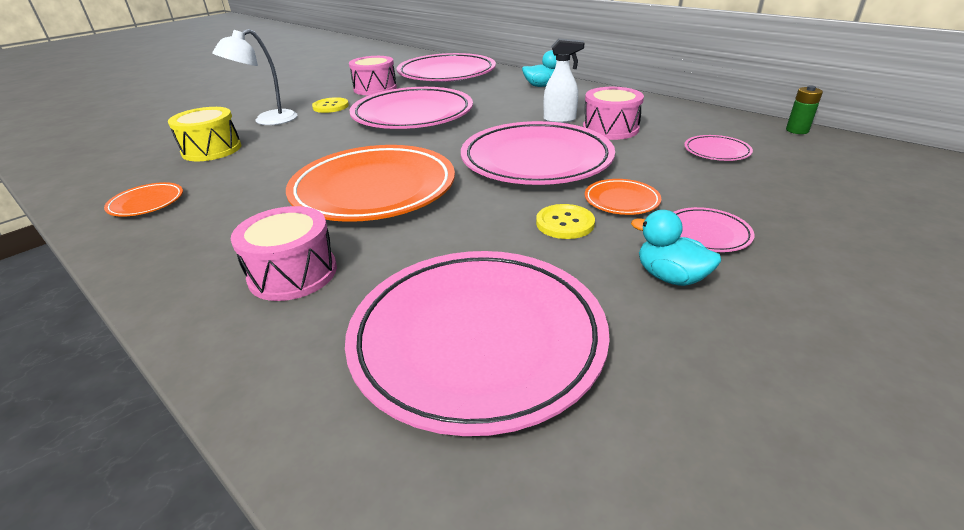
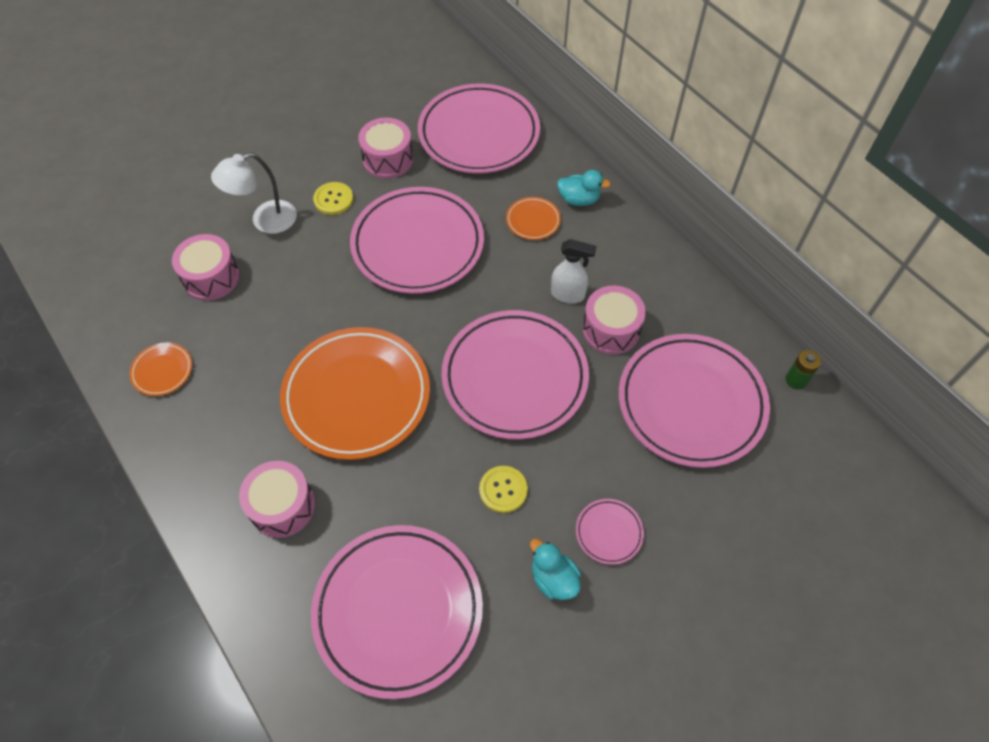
camera: 10 degrees right, 25 degrees up
(212, 149) = (211, 277): yellow drum -> pink drum
(621, 201) = (563, 467): orange plate -> orange plate (533, 220)
(716, 152) = (691, 403): pink plate -> pink plate, size x2.38

